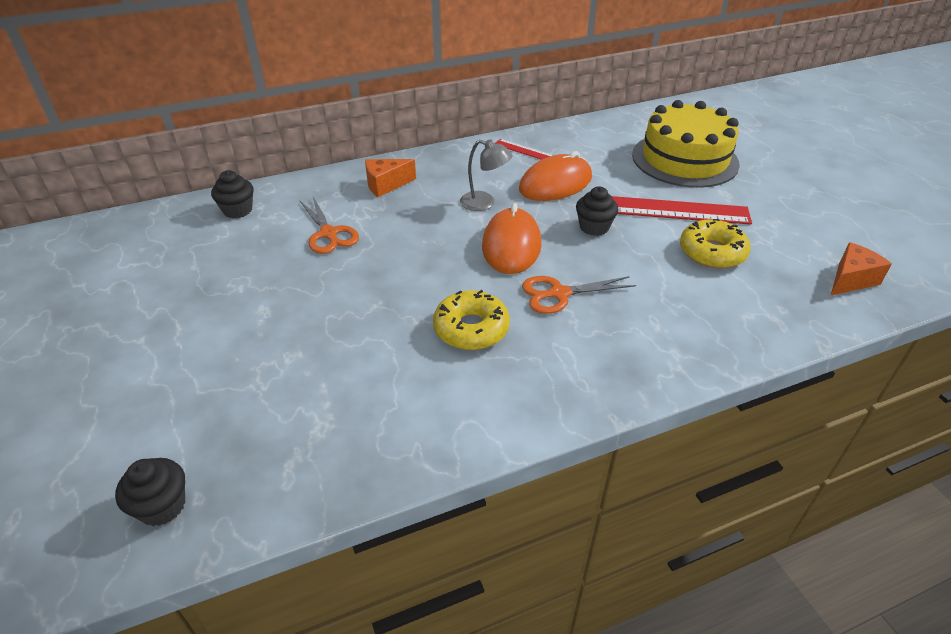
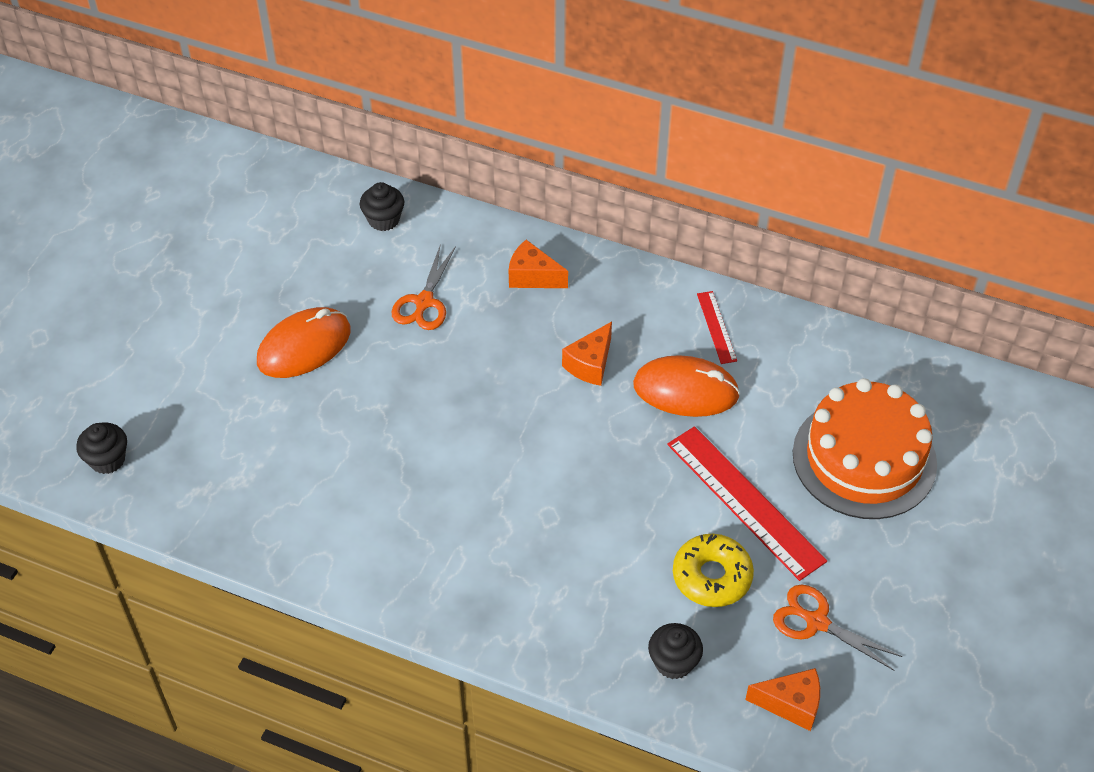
camera: 45 degrees right, 10 degrees up
(471, 329) = (419, 484): yellow donut -> none
(484, 203) = (590, 364): grey lamp -> orange cheese
(511, 245) = (551, 430): orange mouse -> orange mouse (304, 346)
(559, 294) = (523, 508): orange scissors -> orange scissors (816, 622)
(594, 227) = (648, 467): black cupcake -> black cupcake (673, 662)
(684, 159) = (864, 458): yellow cake -> orange cake

